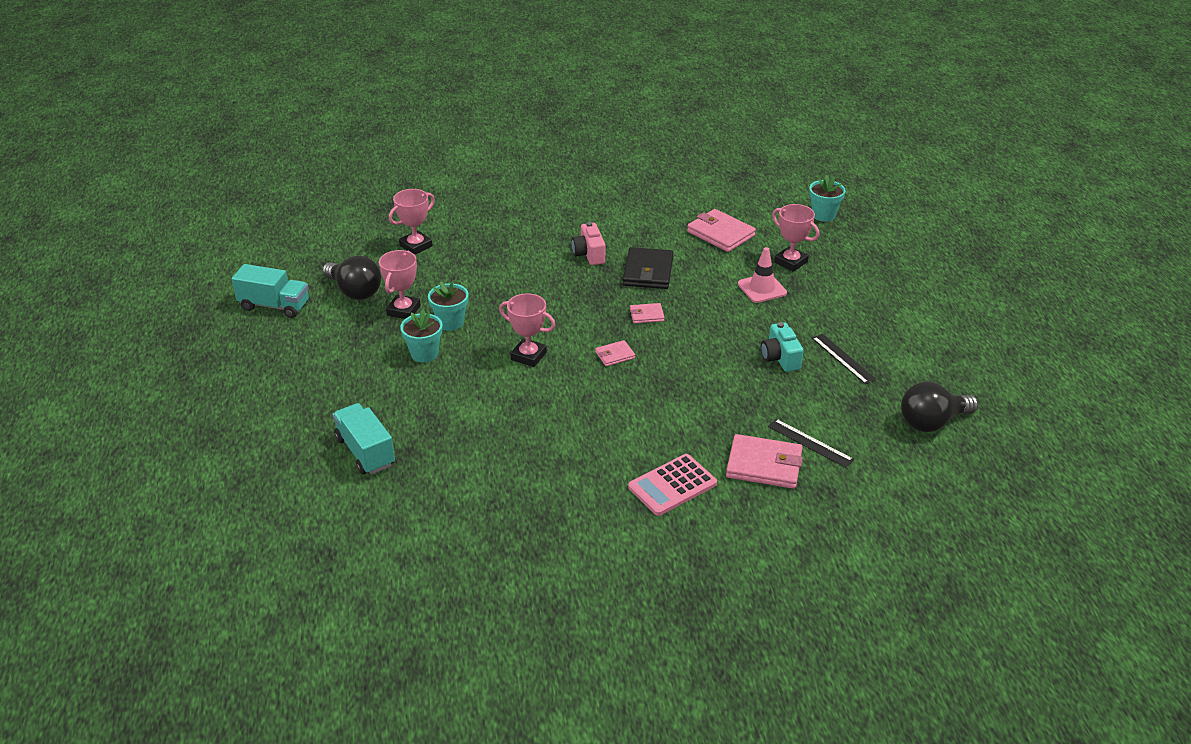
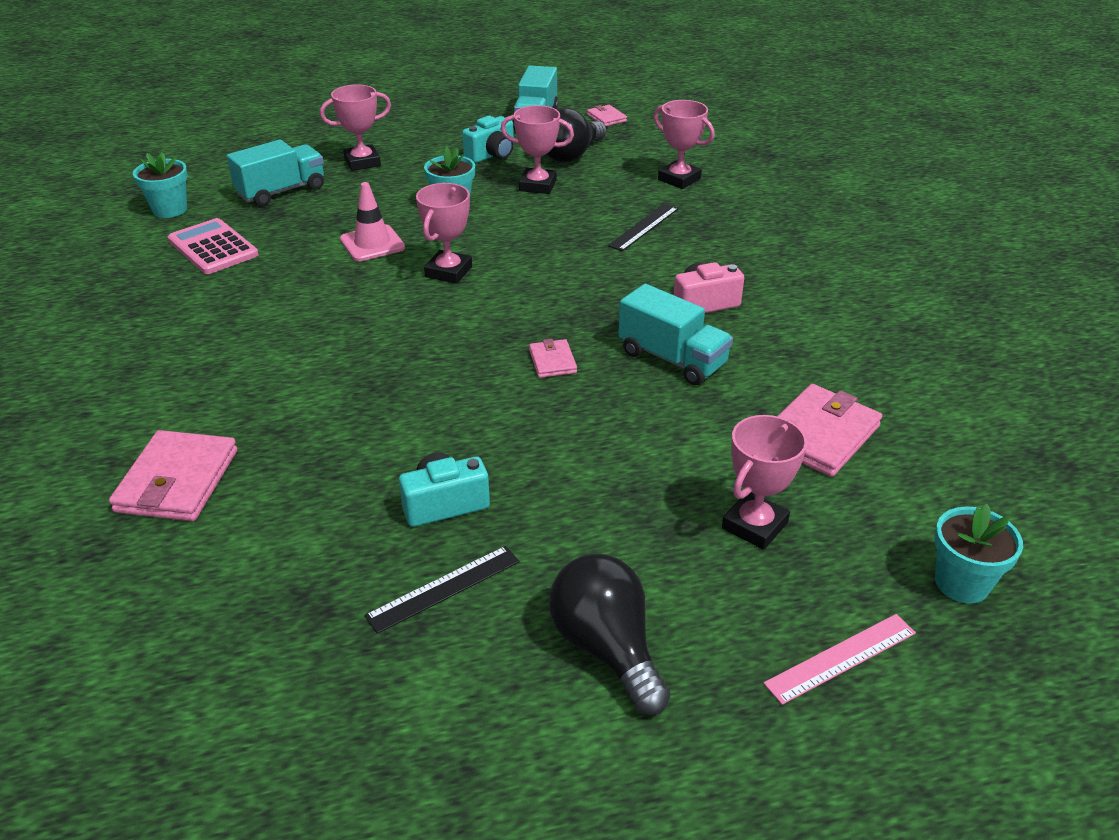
camera: 85 degrees right, 0 degrees up
(322, 405) = (362, 162): none -> pink trophy
(337, 331) = (492, 155): none -> turquoise camera
(450, 322) = (516, 215): turquoise flower pot -> turquoise flower pot (170, 209)
(615, 355) = (451, 337): pink wallet -> pink wallet (606, 118)
(648, 272) = (672, 359): black wallet -> turquoise truck
(672, 485) = (161, 395): pink calculator -> pink calculator (213, 247)
(762, 288) = (653, 485): pink traffic cone -> pink traffic cone (372, 243)
(810, 443) = (216, 534): black ruler -> black ruler (644, 227)
(871, 251) = (841, 658): none -> pink ruler
(932, 422) = (236, 713): black light bulb -> black light bulb (607, 648)

